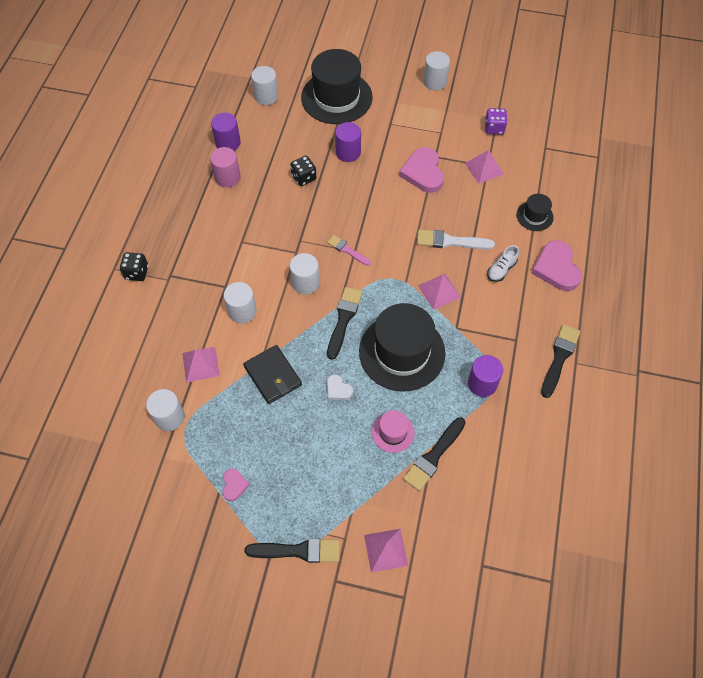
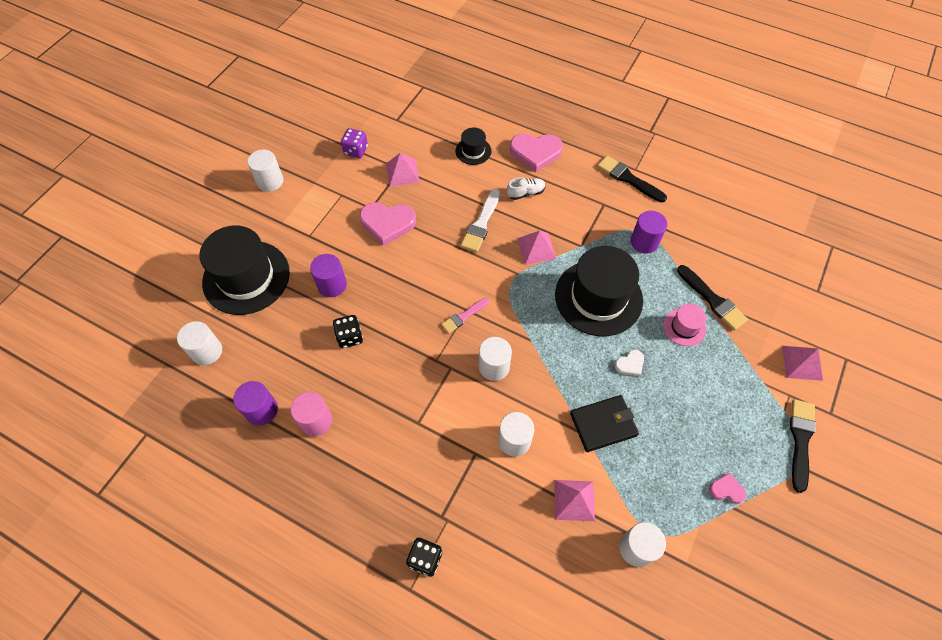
camera: 75 degrees left, 0 degrees up
(343, 320) = (549, 340): black brush -> none
(501, 269) = (525, 193): white shoe -> white shoe turned 75 degrees counterclockwise

